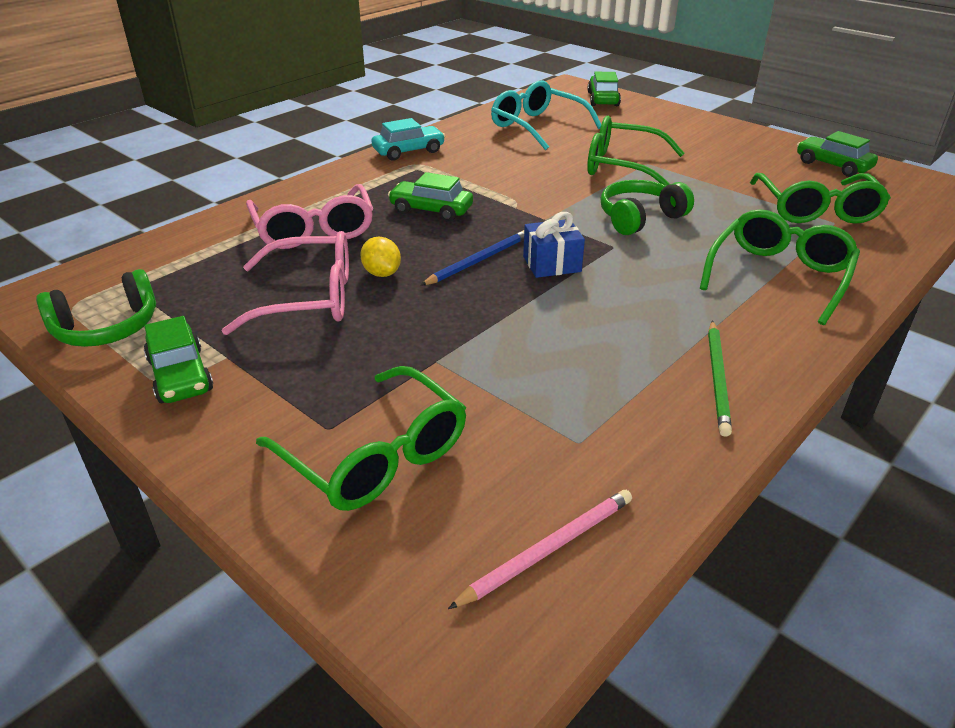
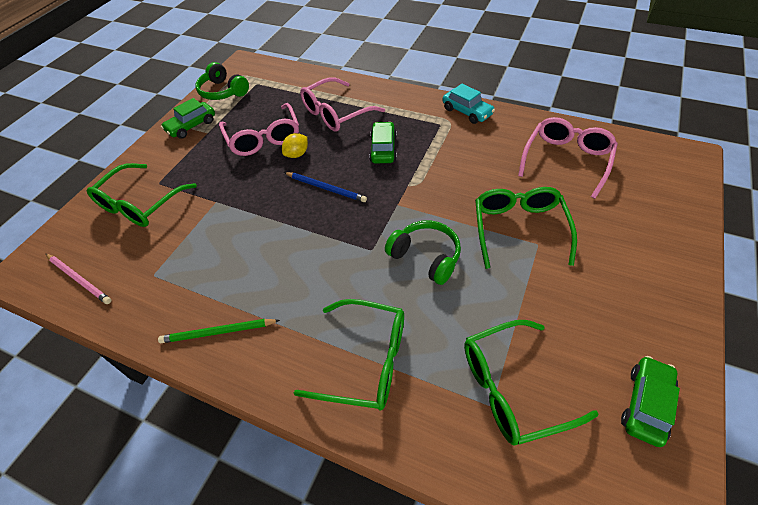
camera: 75 degrees right, 15 degrees up
(537, 126) = (566, 160): turquoise glasses -> pink glasses
(552, 264) = (334, 223): blue gift -> none
(603, 99) = (673, 185): green car -> none

